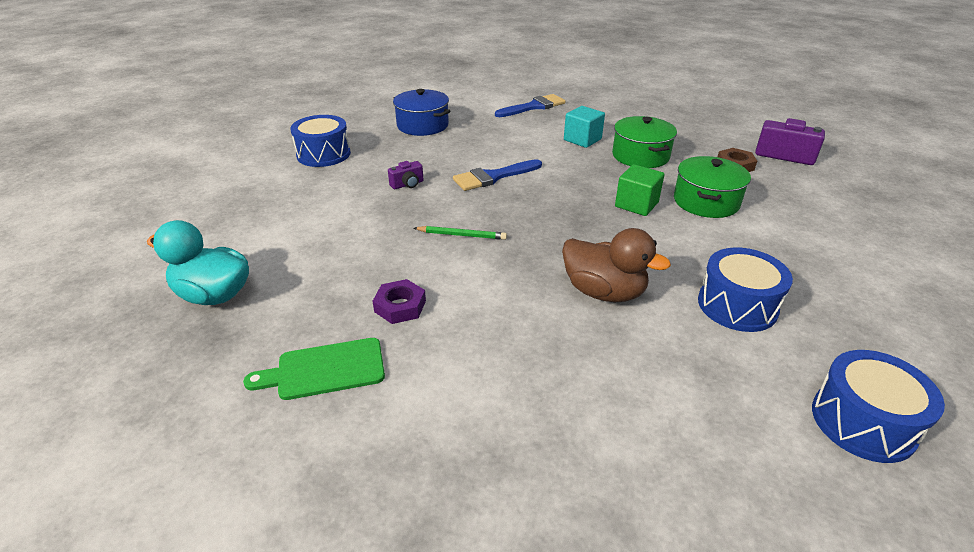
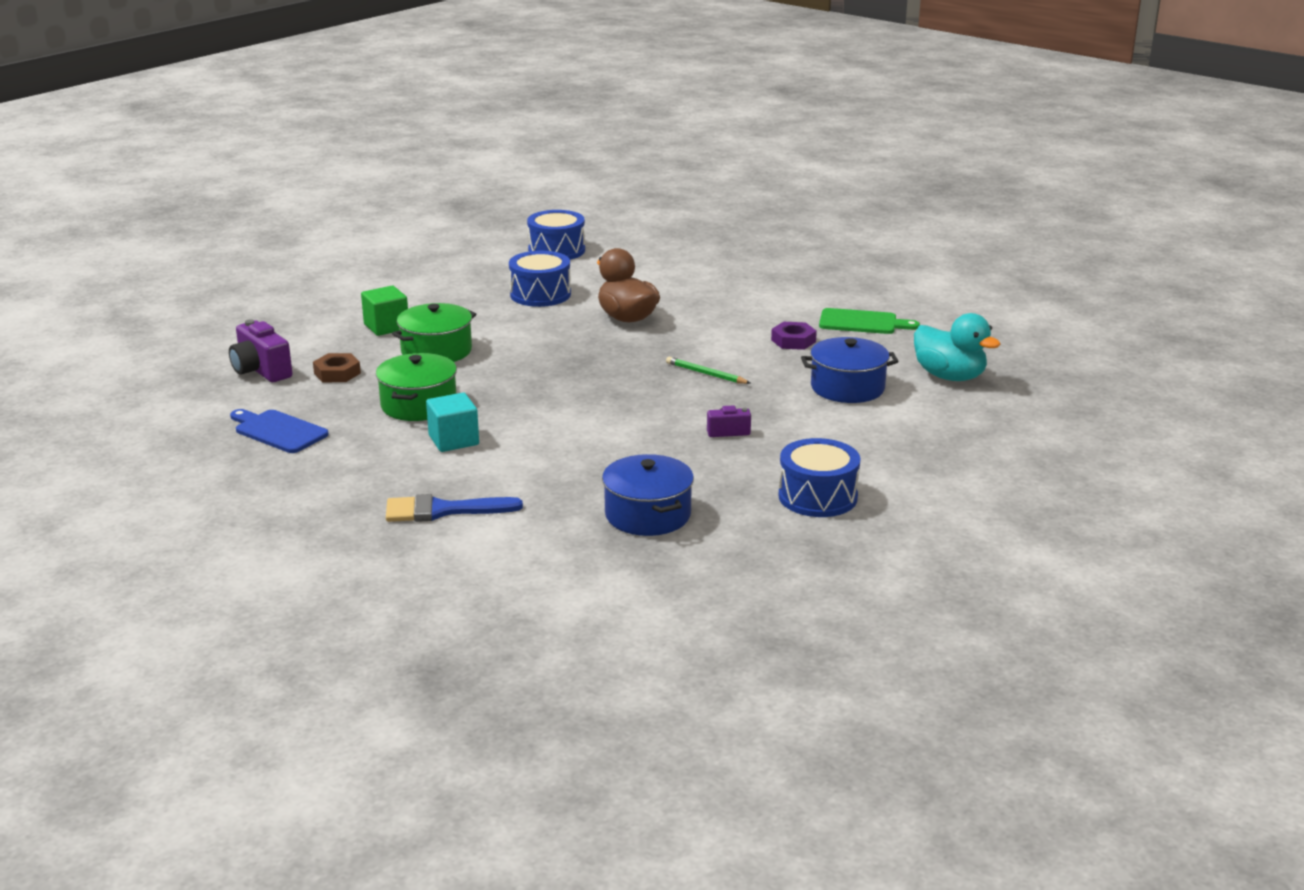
camera: 155 degrees left, 10 degrees down
(322, 252) = (847, 388): none -> blue pot
(493, 177) = (621, 419): blue brush -> none
(636, 204) = (507, 362): green cube -> green cube (386, 327)
(689, 123) = (278, 431): none -> blue cutting board

